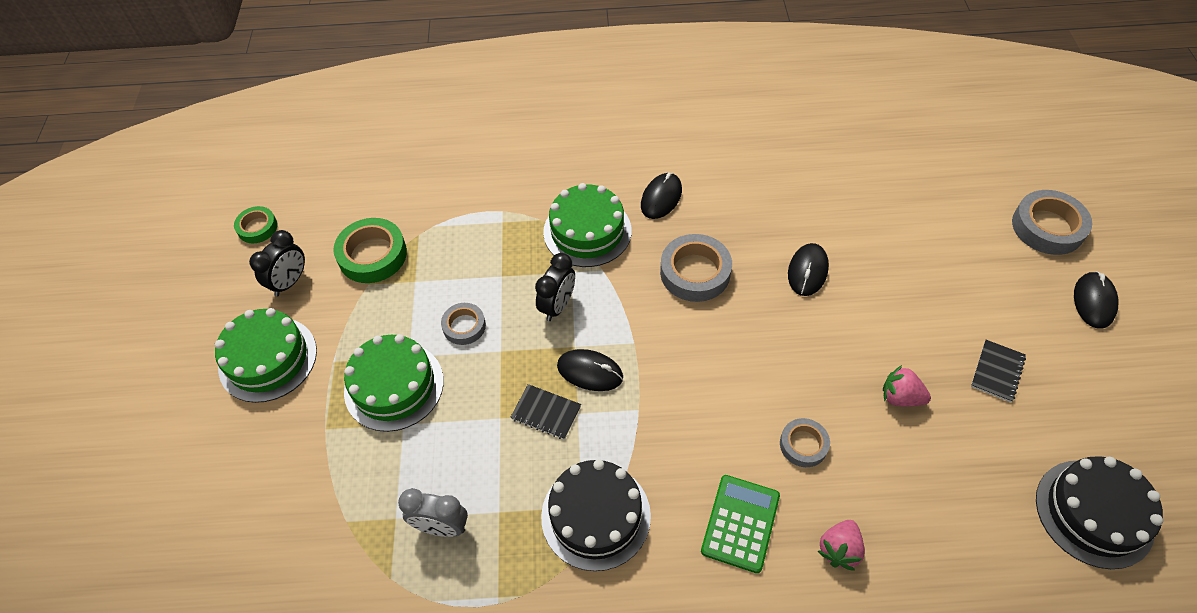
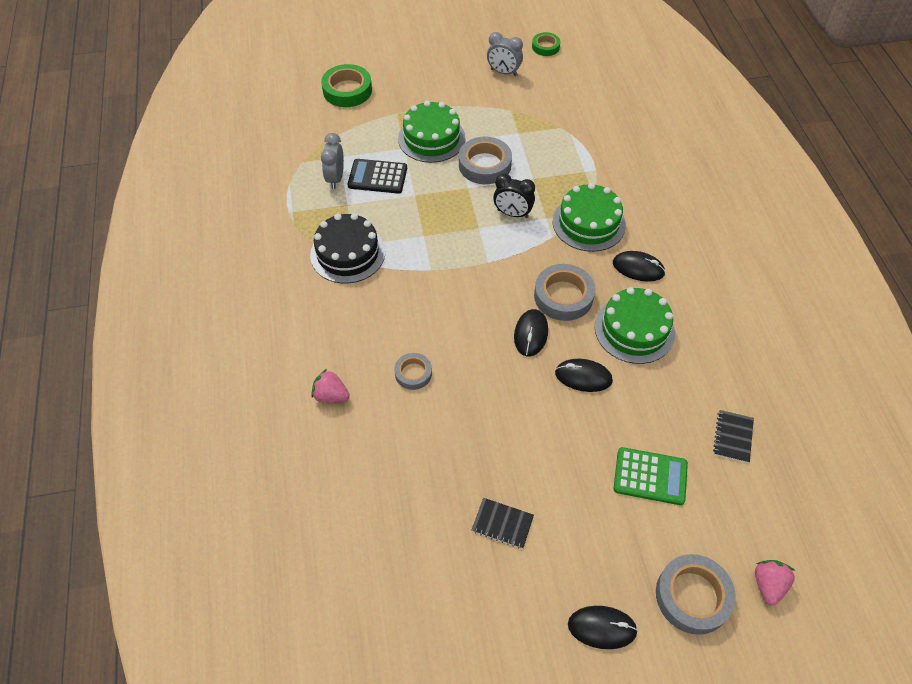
camera: 80 degrees right, 0 degrees up
(268, 359) = (442, 76): green cake -> green cake (634, 330)
(290, 282) = (503, 72): black clock -> grey clock
(372, 255) = (535, 107): green tape -> green tape (347, 90)
(453, 465) = (377, 177): none -> black calculator
(464, 326) = (484, 165): grey tape -> grey tape, size x1.69
(546, 413) = (421, 218): black notebook -> black notebook (733, 437)
(590, 372) = (458, 239): black mouse -> black mouse (531, 334)
(740, 523) = (347, 335): green calculator -> green calculator (650, 476)
(900, 397) = (465, 443): pink strawberry -> pink strawberry (768, 585)
(1094, 513) = (372, 585): black cake -> none

